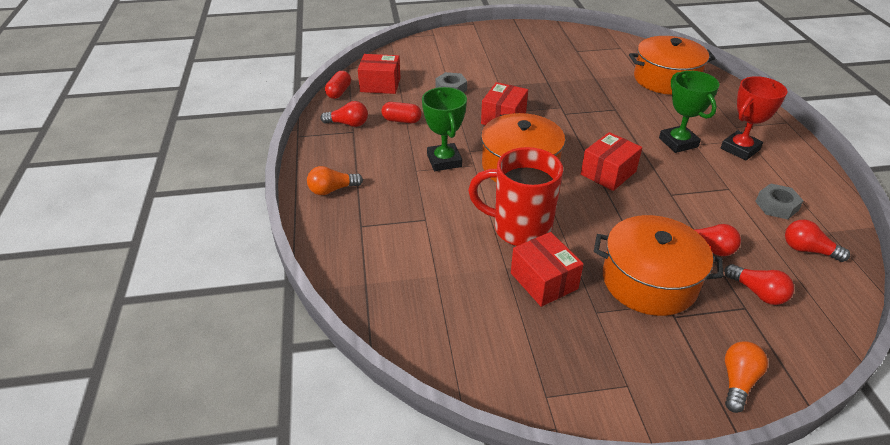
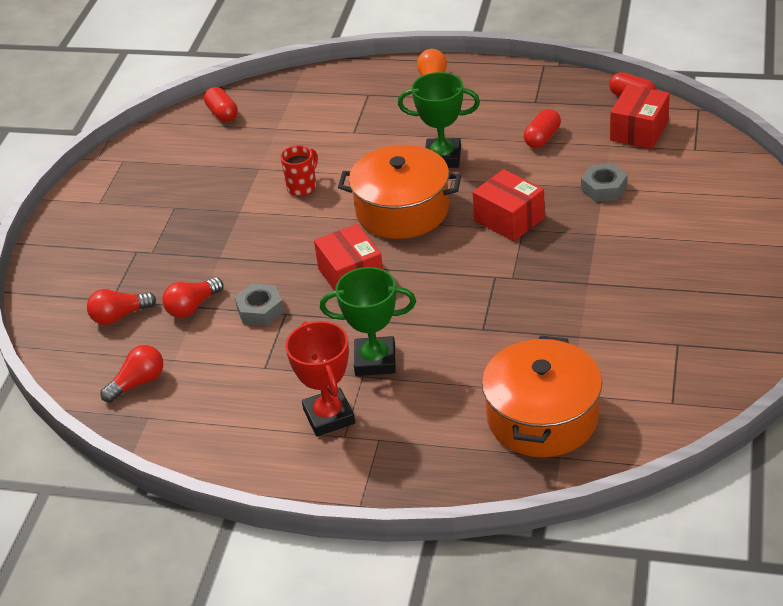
camera: 115 degrees right, 0 degrees up
(348, 124) = (553, 99): red light bulb -> none
(424, 331) = (222, 114): none -> red capsule
(519, 229) = (302, 187): red mug -> red mug, size x0.49
(544, 281) = (228, 186): red box -> none
(649, 281) = (183, 250): orange pot -> none
(738, 381) = (55, 261): orange light bulb -> none
(776, 206) = (212, 394): grey nut -> grey nut (260, 310)

